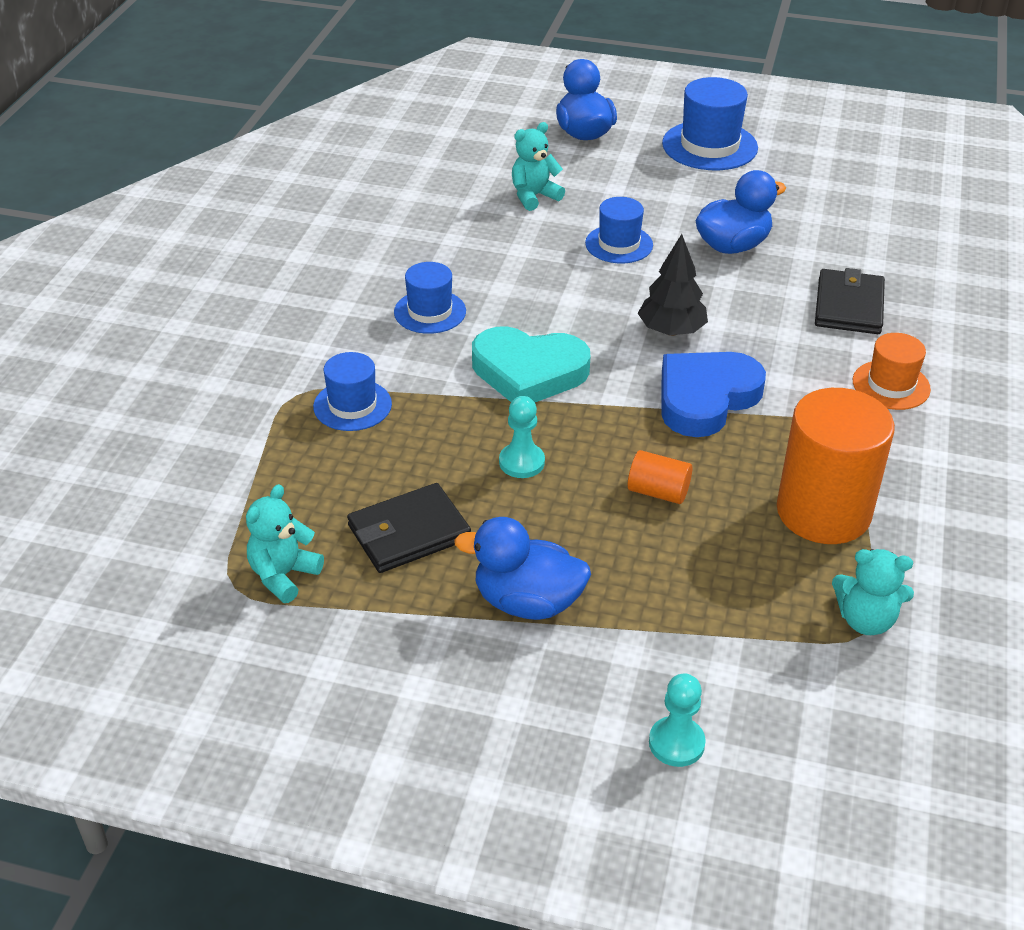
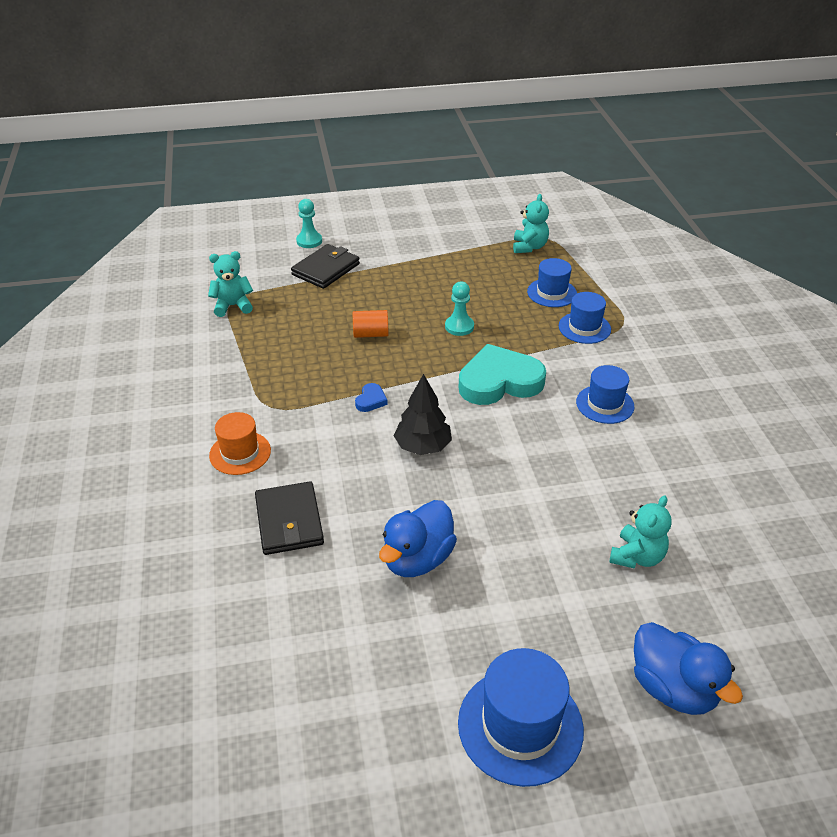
camera: 155 degrees right, 0 degrees up
(409, 533) = (489, 278): black wallet -> black wallet (326, 269)
(527, 602) = (407, 268): blue duck -> none
(619, 244) = (518, 522): blue hat -> blue hat (552, 293)
(705, 398) = (371, 400): blue heart -> blue heart, size x0.41
(823, 512) = (268, 351): orange cylinder -> none

